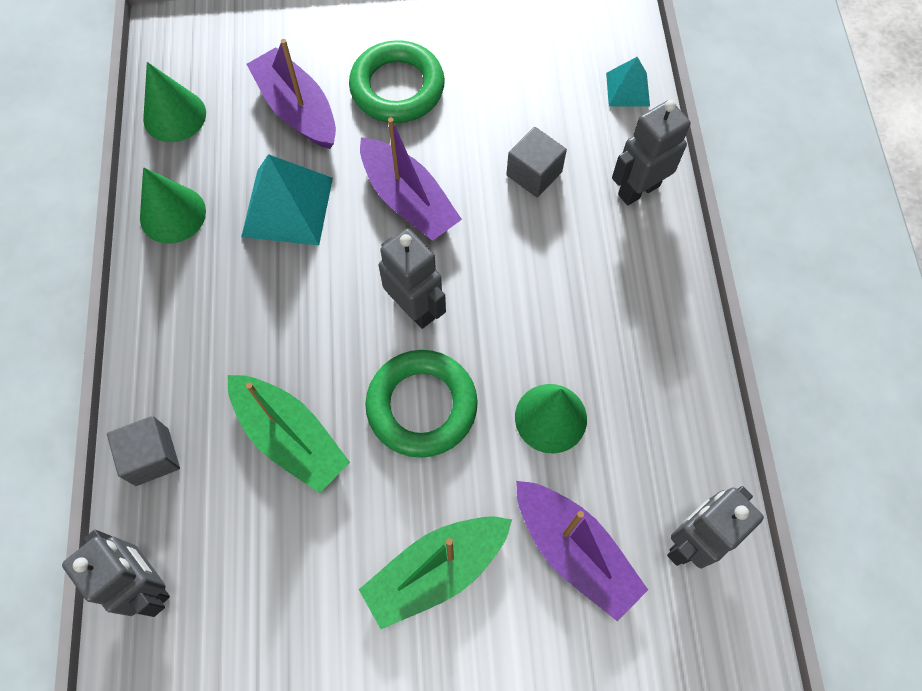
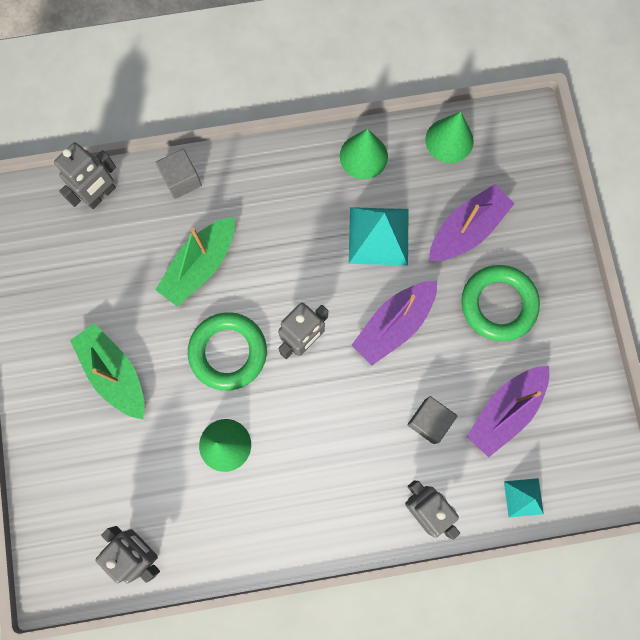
camera: 85 degrees right, 10 degrees up
(574, 551) = (131, 466): purple boat -> purple boat (505, 411)

